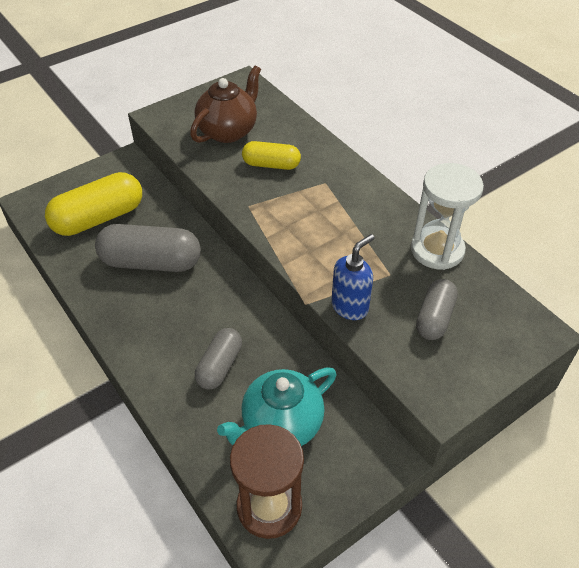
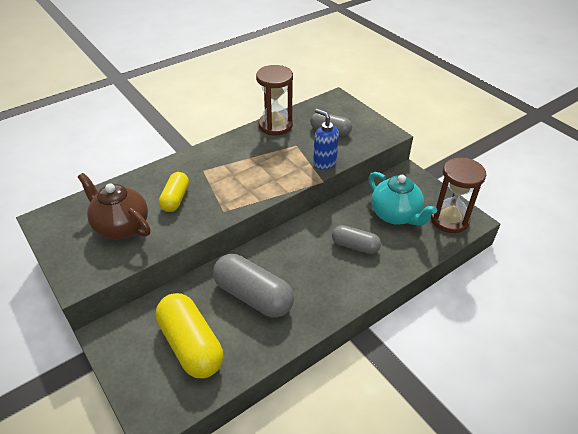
camera: 90 degrees left, 5 degrees down
(151, 262) = (253, 296): grey capsule -> grey capsule turned 60 degrees counterclockwise
(437, 250) = (275, 125): white hourglass -> brown hourglass

